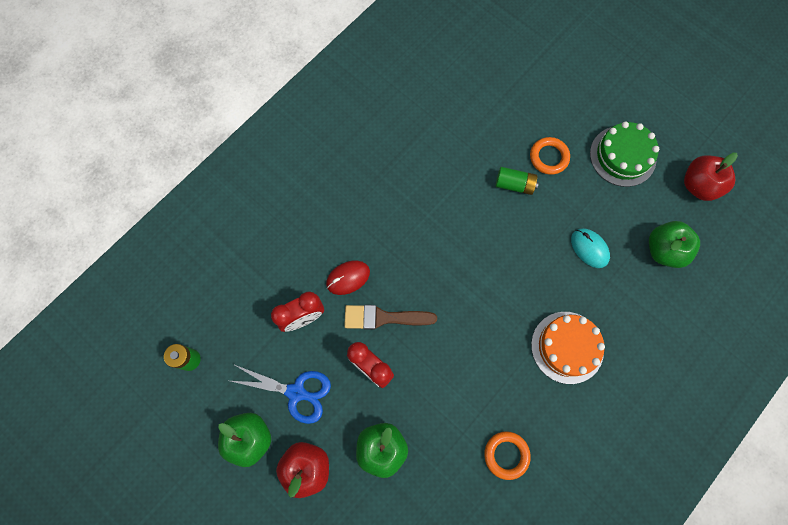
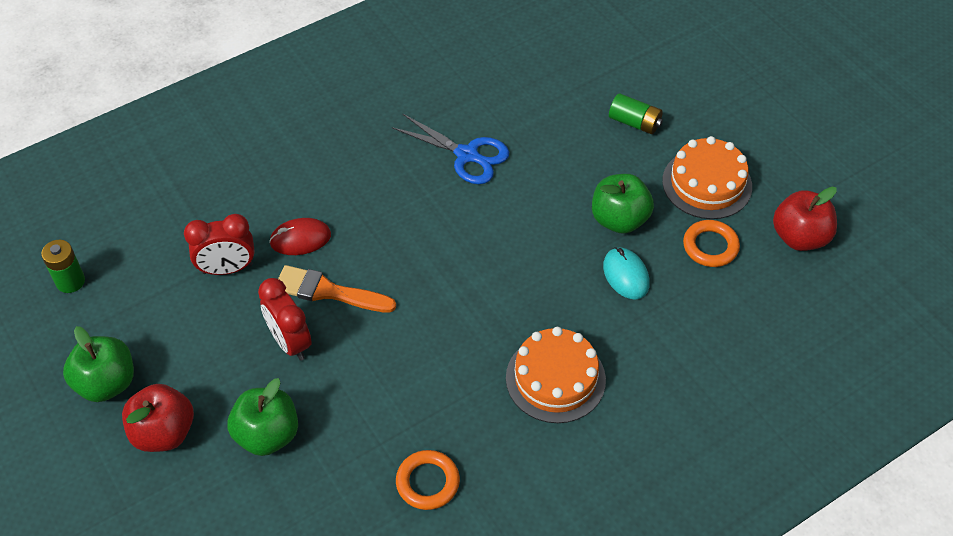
camera: 15 degrees right, 20 degrees down
(296, 392) = (185, 347): blue scissors -> blue scissors (467, 155)
(384, 318) = (328, 291): brown brush -> orange brush
(514, 185) = (552, 185): green battery -> green battery (634, 122)
(548, 157) = (608, 165): orange ring -> orange ring (710, 246)
(622, 156) = (707, 183): green cake -> orange cake
(664, 250) = (727, 299): green apple -> green apple (619, 219)

